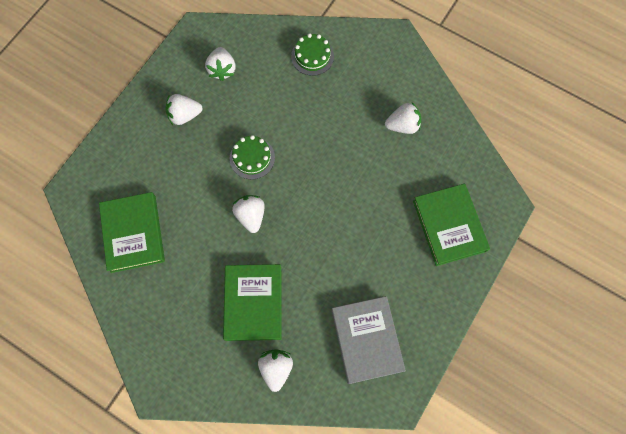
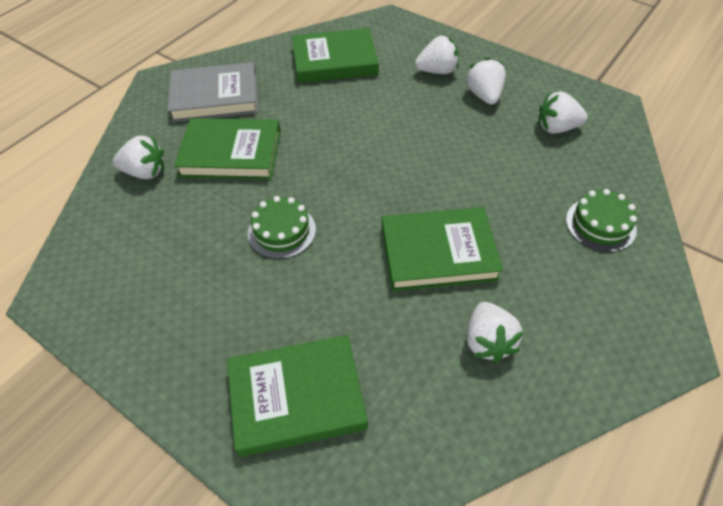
camera: 95 degrees right, 20 degrees down
(251, 216) = (344, 153): white strawberry -> white strawberry (437, 71)
(252, 158) = (426, 155): green cake -> green cake (281, 231)
(341, 151) = (438, 253): none -> green book
(366, 340) = (146, 265): grey book -> grey book (215, 97)

